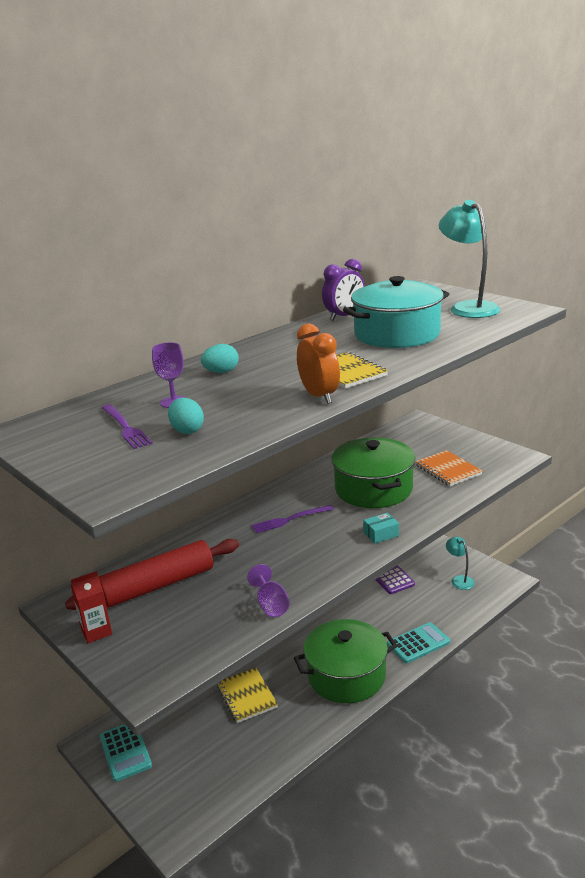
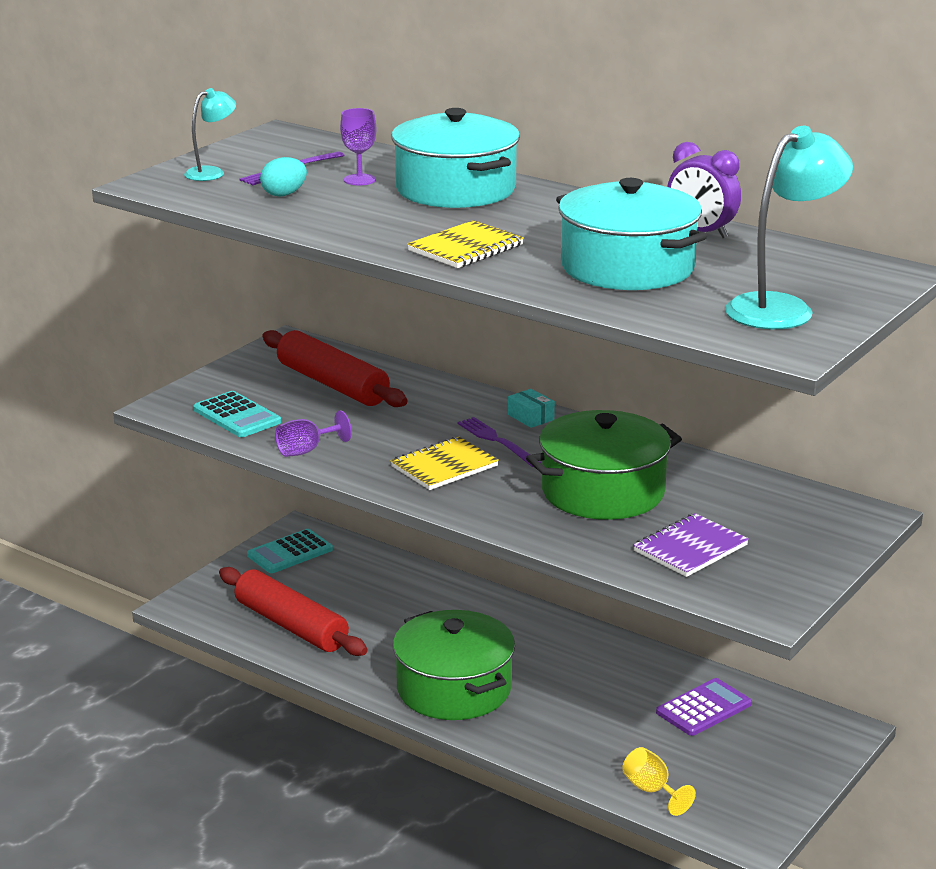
camera: 75 degrees right, 0 degrees up
(96, 632) = (246, 368): red carton -> none
(221, 372) = (455, 189): turquoise egg -> turquoise pot
(237, 759) = (291, 626): none -> red rolling pin
(247, 696) = (394, 617): yellow notebook -> yellow notebook (444, 466)
(319, 396) = (384, 240): orange clock -> none
(381, 534) = (478, 505): turquoise box -> turquoise box (531, 417)
(418, 643) = (543, 747): turquoise calculator -> turquoise calculator (237, 416)
(448, 470) = (690, 548): orange notebook -> purple notebook
(459, 580) = (726, 782): turquoise lamp -> turquoise lamp (212, 172)
(465, 607) = (651, 790): none -> yellow goblet

